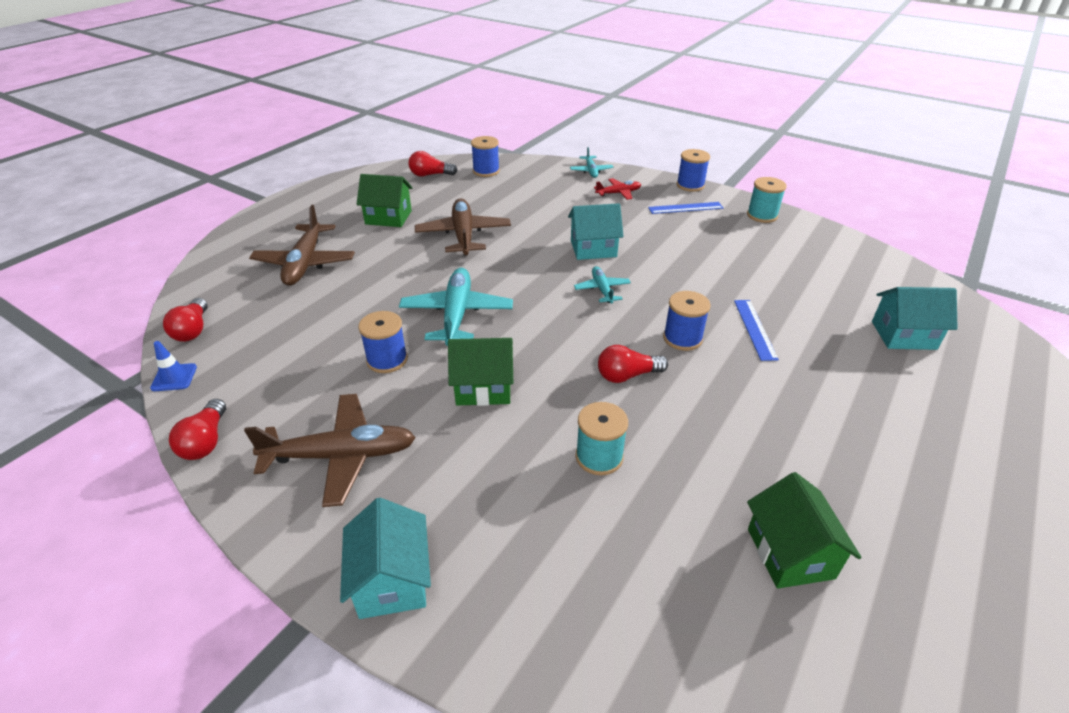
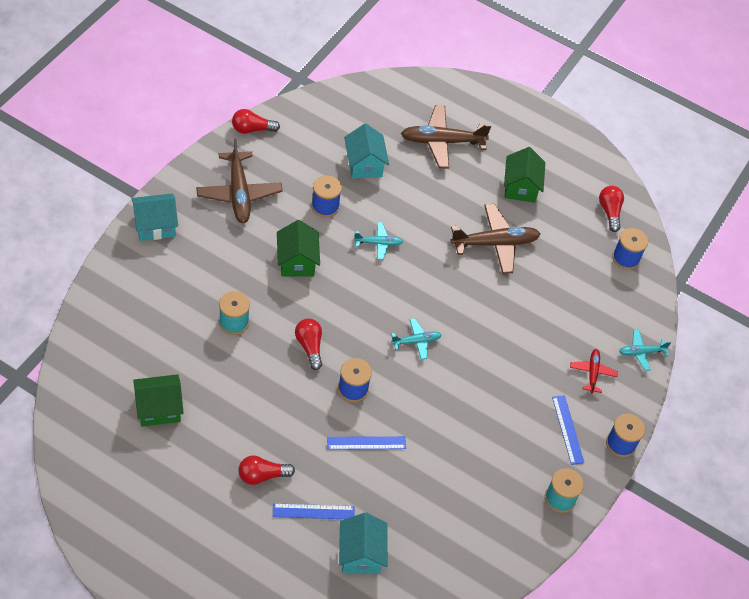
camera: 80 degrees right, 15 degrees up
(174, 377) = (307, 100): blue traffic cone -> none
(193, 330) = (355, 96): red light bulb -> red light bulb (262, 475)
(457, 314) = (378, 243): turquoise plane -> turquoise plane, size x0.53
(593, 249) = (480, 340): turquoise house -> turquoise house (364, 164)
(618, 193) = (592, 373): red plane -> red plane turned 150 degrees counterclockwise
(872, 373) = (313, 511): none -> blue ruler

